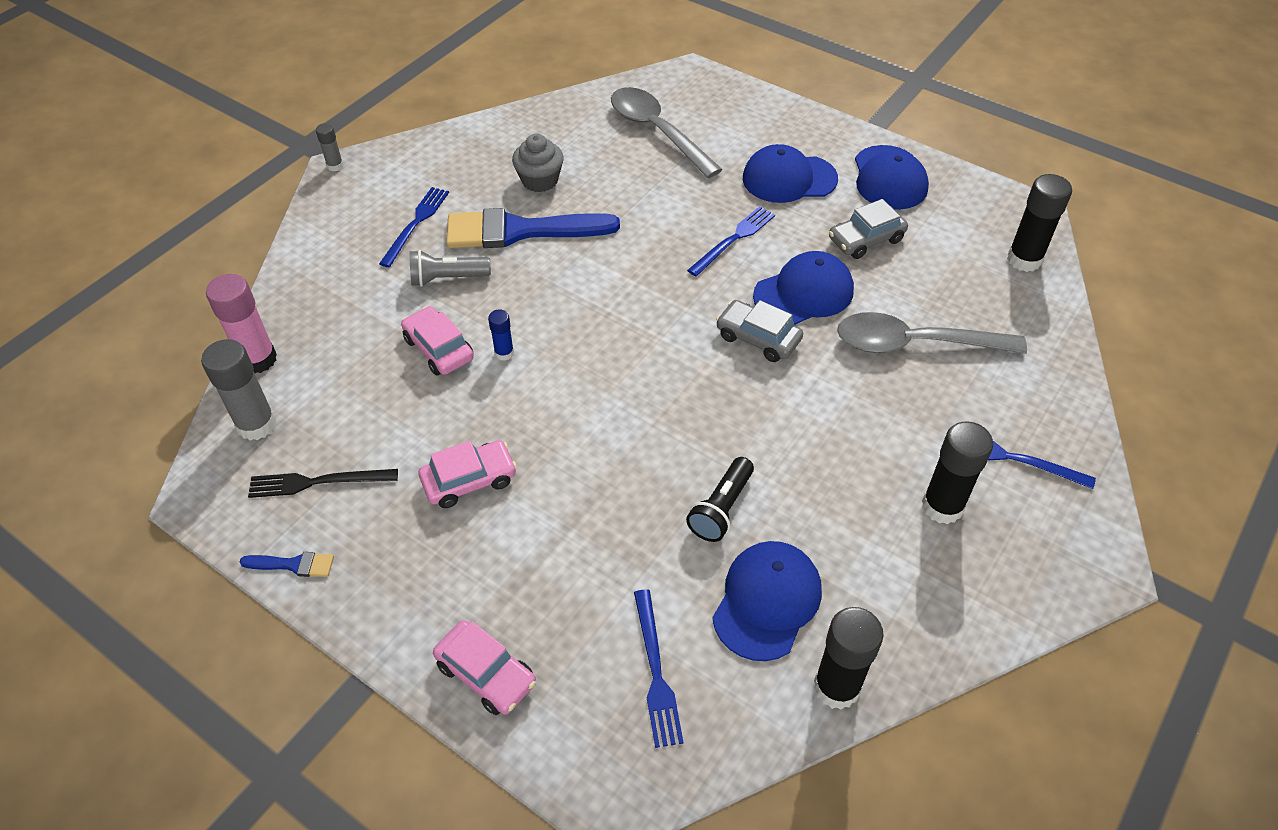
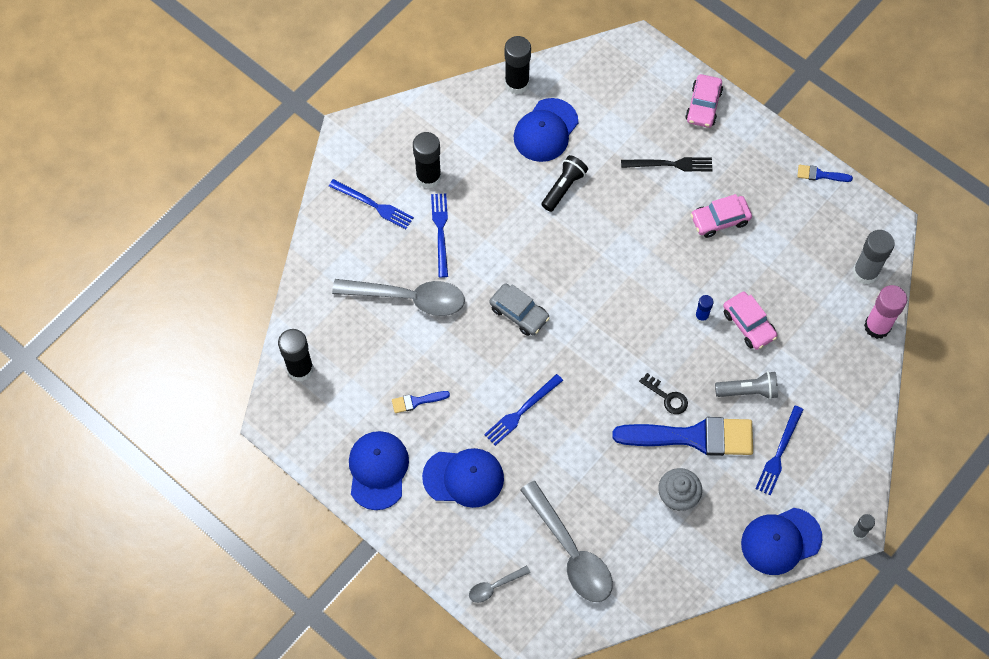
camera: 175 degrees left, 15 degrees up
(317, 482) = (816, 227): black fork -> black fork (670, 164)
(486, 674) = (703, 105): pink car -> pink car turned 120 degrees counterclockwise
(552, 265) = (667, 397): none -> black key
(656, 672) = (612, 98): blue fork -> blue fork (440, 231)
(733, 103) = (495, 586): none -> grey spoon
(804, 293) = (477, 351): blue cap -> blue cap (781, 541)
(866, 239) = (417, 401): grey car -> blue brush

